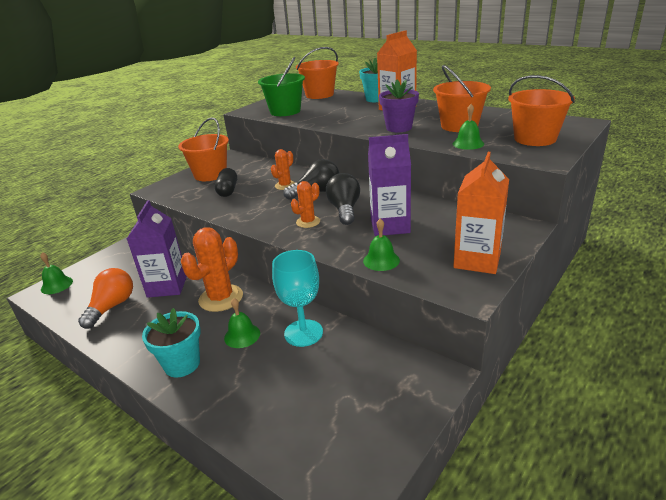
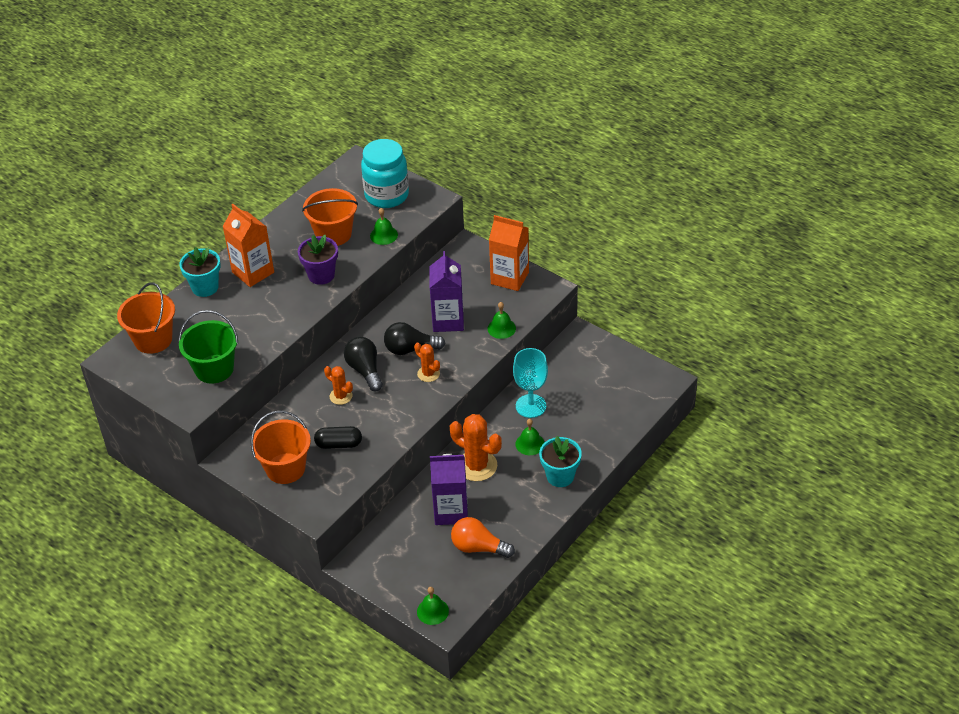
camera: 90 degrees left, 15 degrees up
(535, 139) = (387, 195): orange bucket -> turquoise jar

